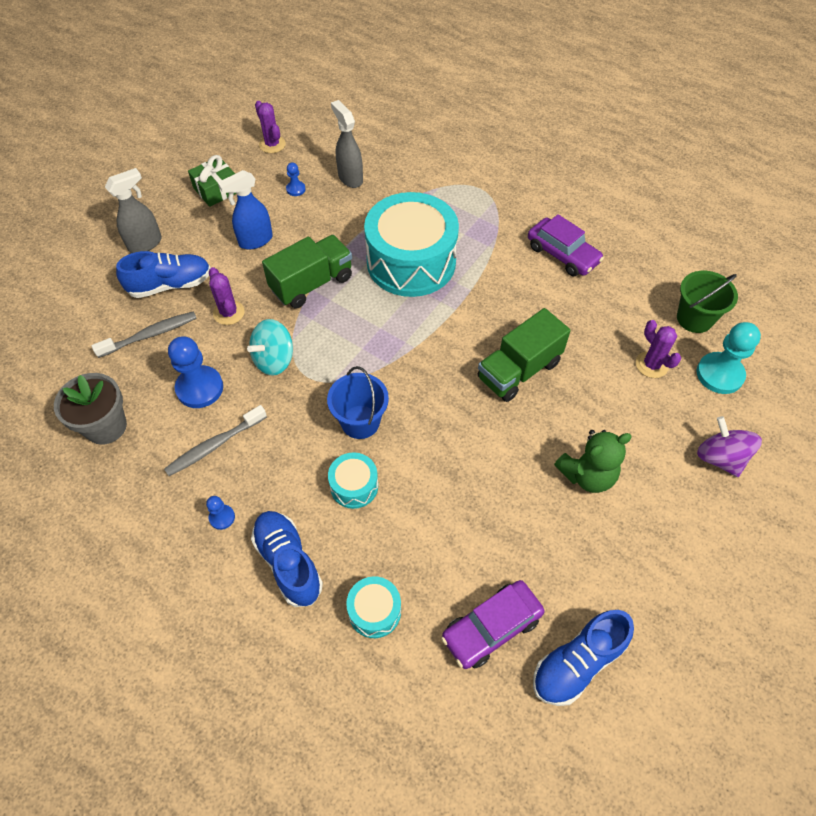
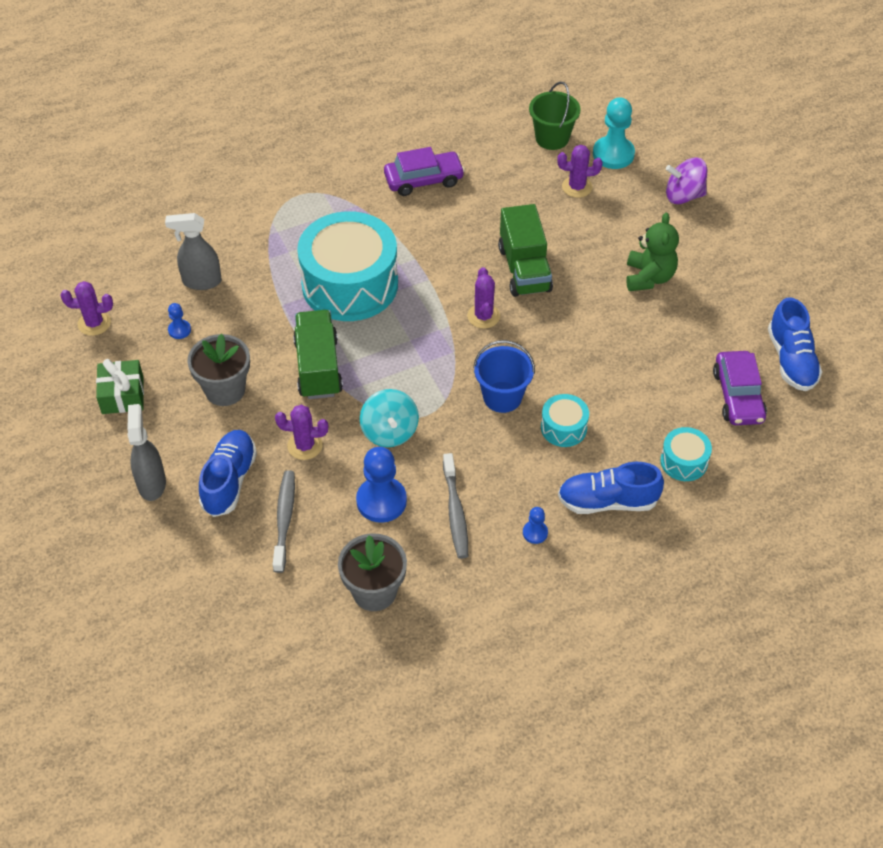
camera: 60 degrees left, 5 degrees down
(255, 241) = (225, 390): blue spray bottle -> grey flower pot
(442, 366) = (483, 316): none -> purple cactus

